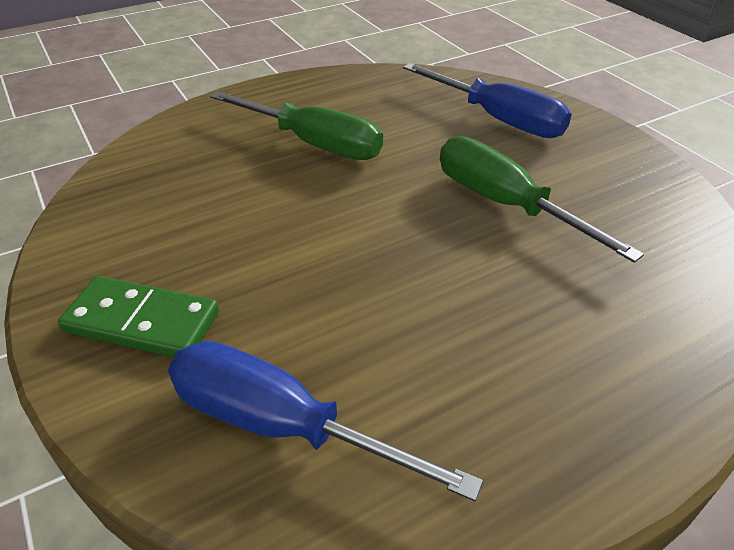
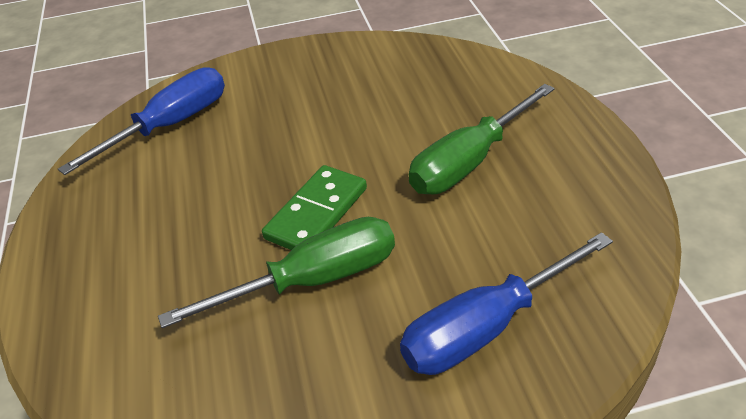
camera: 110 degrees right, 0 degrees up
(142, 322) = (280, 77): green domino -> green domino (317, 213)

